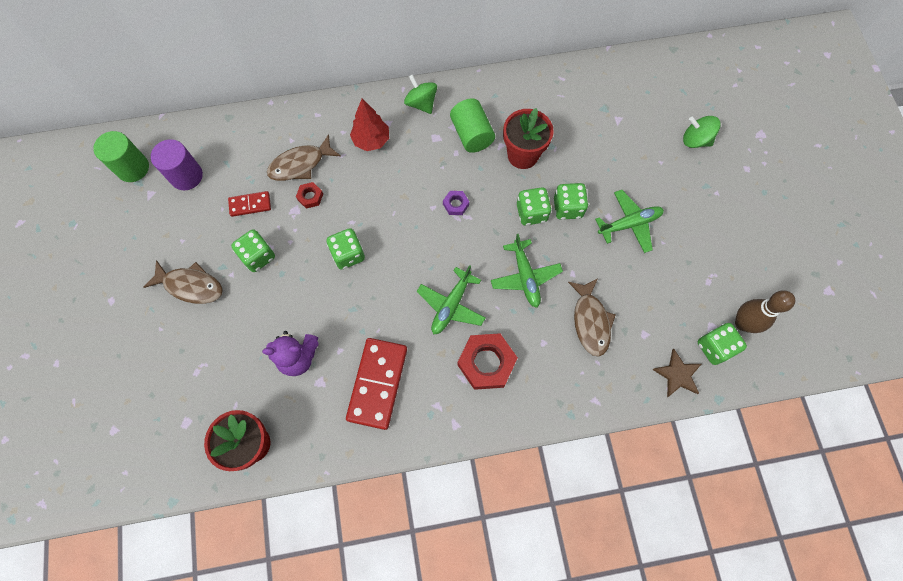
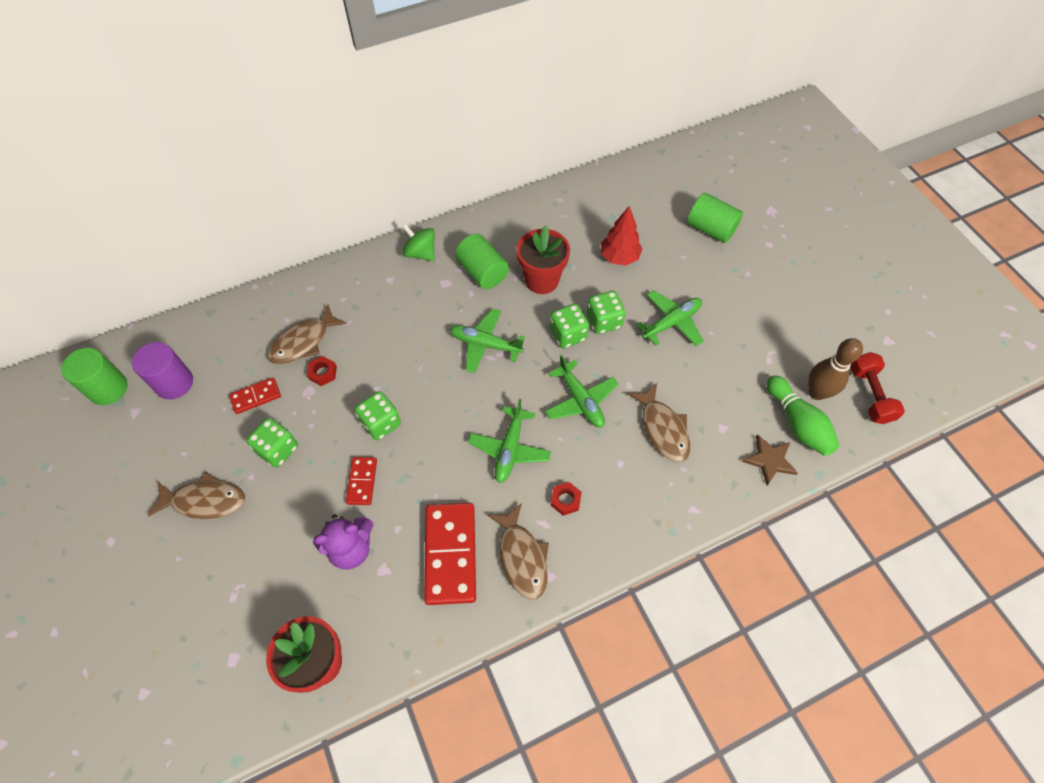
camera: 15 degrees left, 10 degrees down
(320, 302) = (362, 481): none -> red domino
(371, 140) = (376, 301): red tree -> red tree (619, 257)
(436, 402) = (522, 557): none -> brown fish
(456, 204) = (485, 344): purple nut -> green plane
(486, 363) = (565, 500): red nut -> red nut, size x0.49
(695, 140) = (710, 229): green spinning top -> green cylinder
(714, 347) = (797, 423): green dice -> green bowling pin
(791, 338) = (869, 395): none -> red dumbbell

